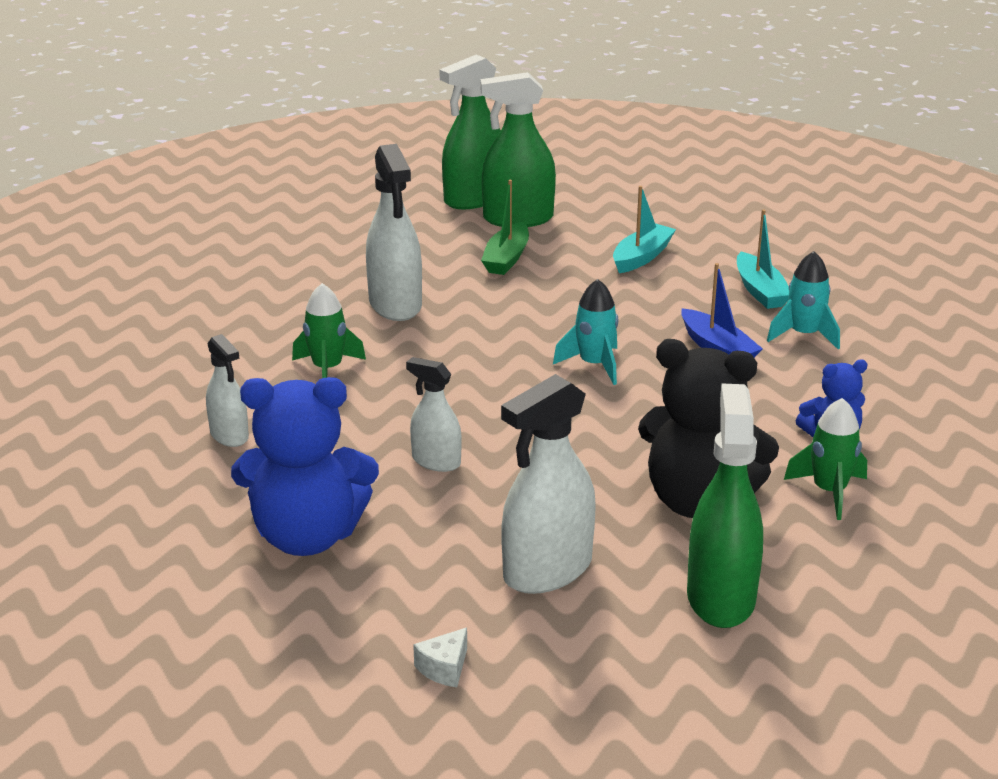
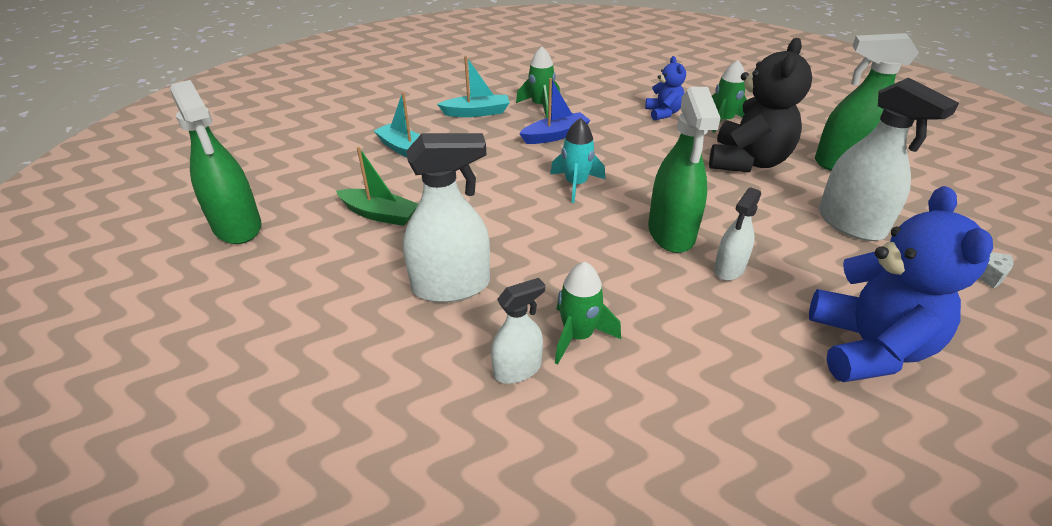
camera: 85 degrees left, 10 degrees up
(229, 435) = (715, 413): white spray bottle -> white spray bottle (517, 369)
(518, 219) = (300, 203): green spray bottle -> green spray bottle (671, 233)
(804, 335) = (541, 106): turquoise rocket -> green rocket

